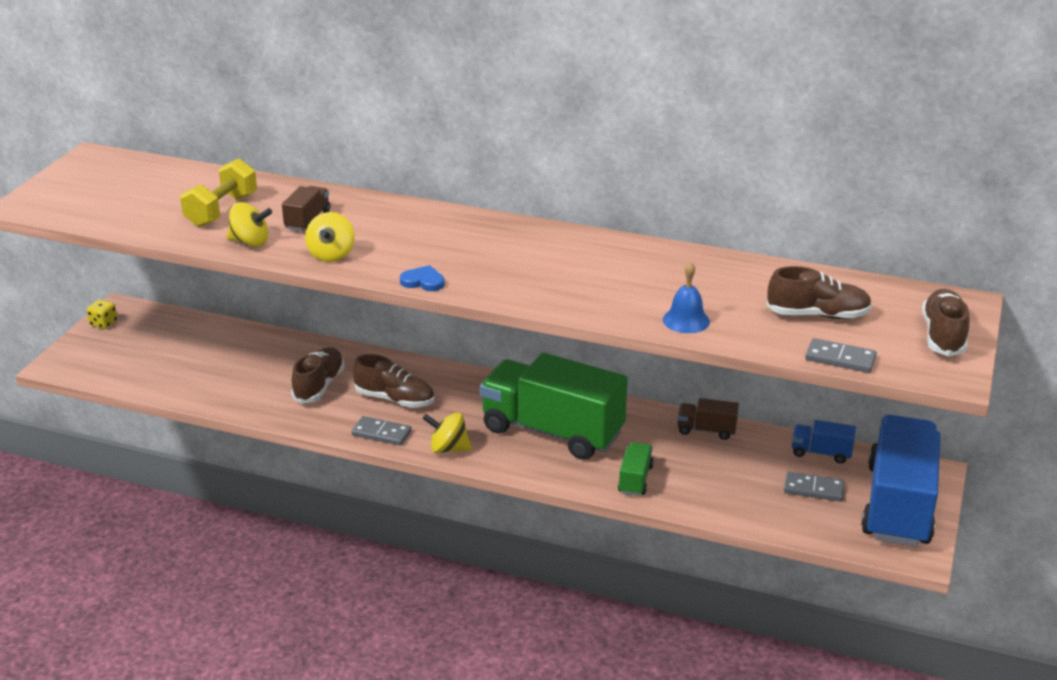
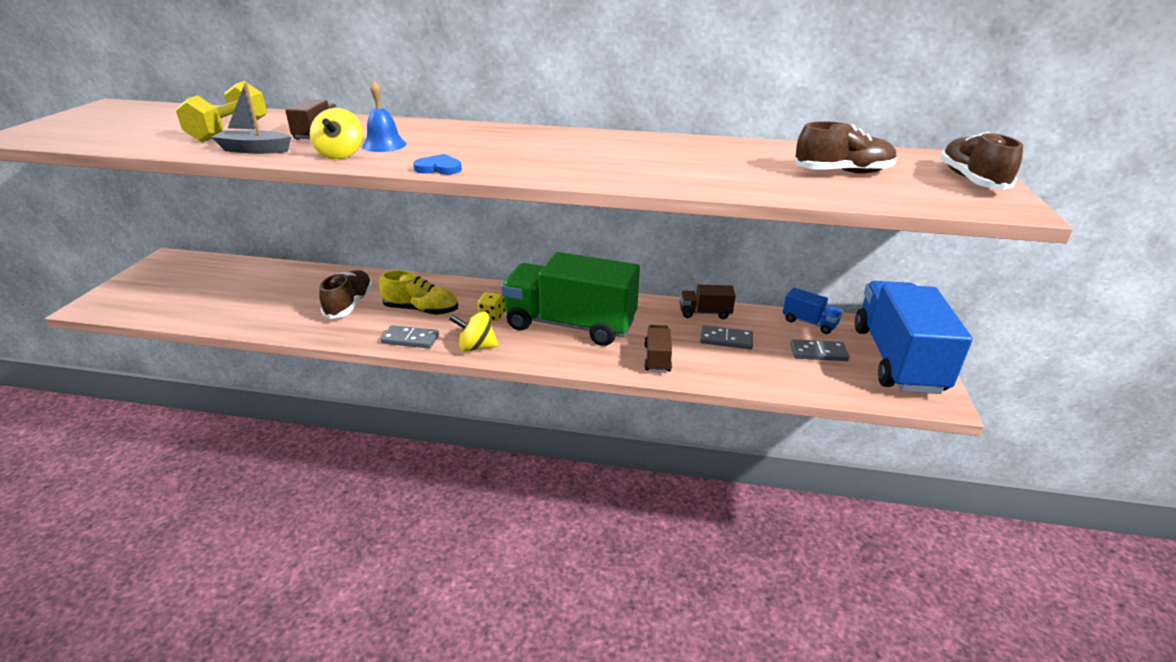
camera: 10 degrees left, 0 degrees up
(104, 323) = (147, 270): yellow dice -> yellow dice (492, 316)
(250, 242) = (254, 150): yellow spinning top -> grey boat
(395, 399) = (421, 310): brown shoe -> yellow shoe
(635, 479) = (657, 359): green truck -> brown truck
(686, 320) = (719, 182): blue bell -> blue bell (384, 145)
(821, 453) = (809, 323): blue truck -> blue truck turned 150 degrees counterclockwise
(840, 359) = (893, 201): grey domino -> grey domino (726, 340)

